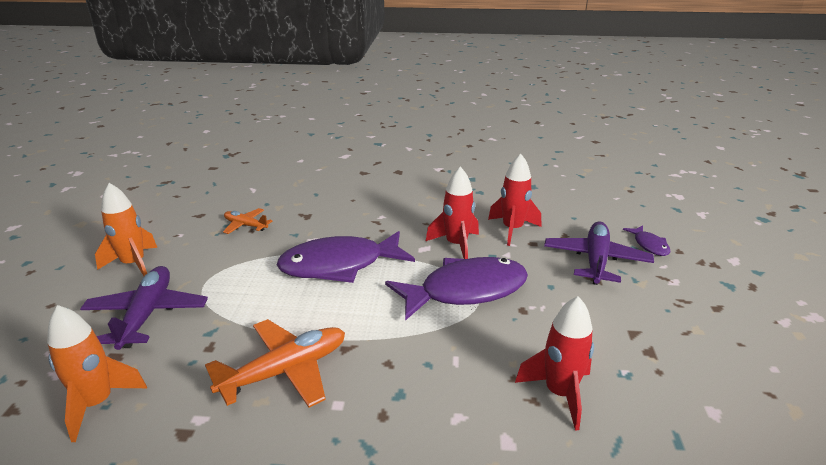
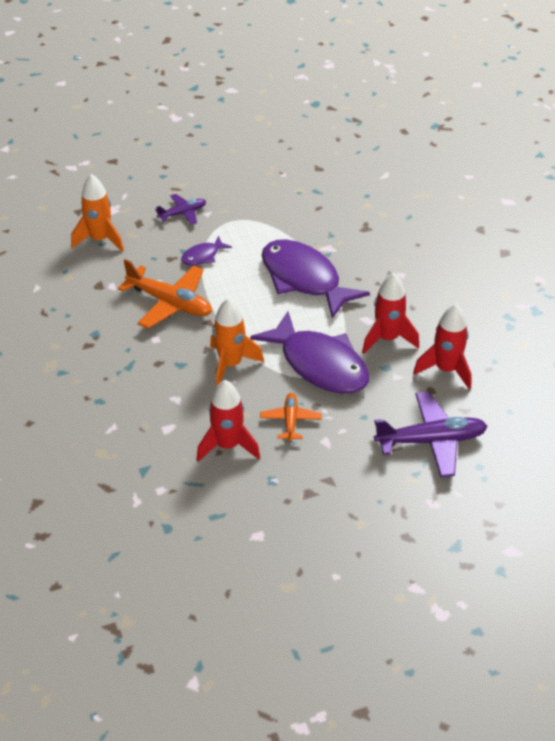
camera: 65 degrees right, 15 degrees up
(134, 264) = (230, 174): orange rocket -> orange rocket (230, 364)
(147, 314) = (182, 213): purple plane -> purple plane, size x0.56
(246, 225) = (322, 201): orange plane -> orange plane (290, 421)
(649, 245) = (493, 479): purple fish -> purple fish (203, 256)

